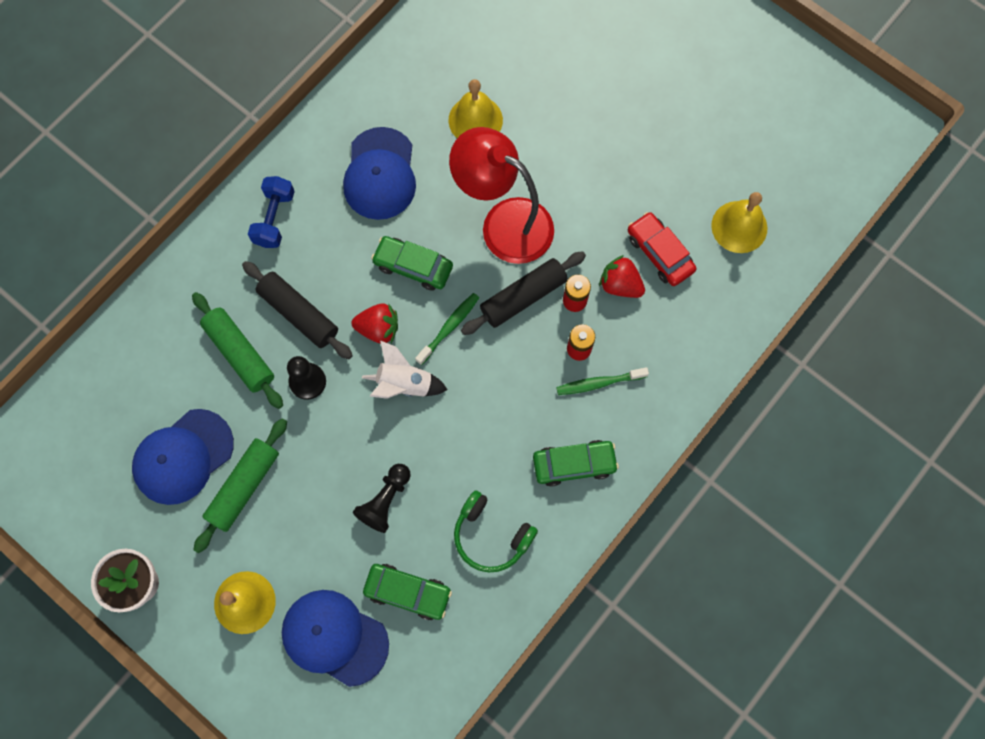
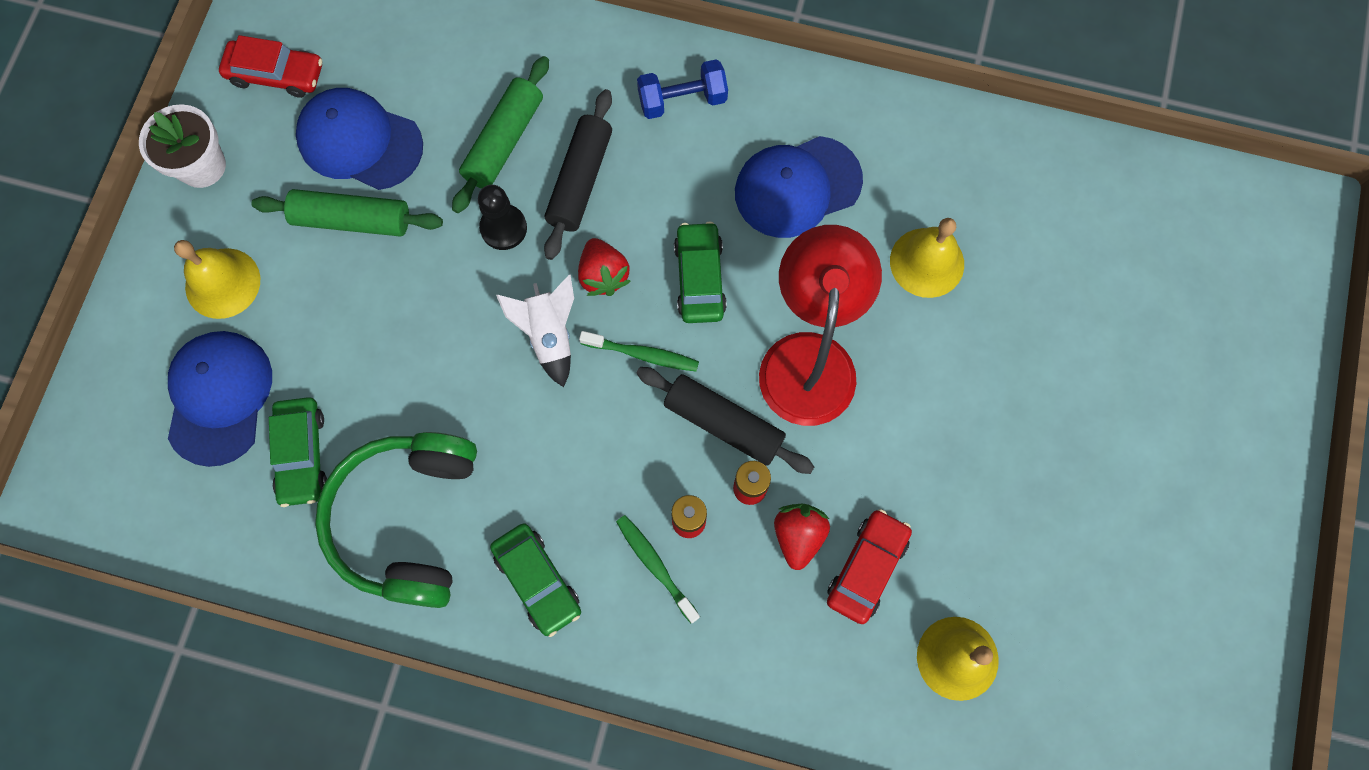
camera: 65 degrees right, 0 degrees up
(92, 498) = (276, 74): none -> red car
(385, 500) = (399, 379): black pawn -> none
(491, 536) = (407, 520): green headphones -> green headphones, size x1.65

